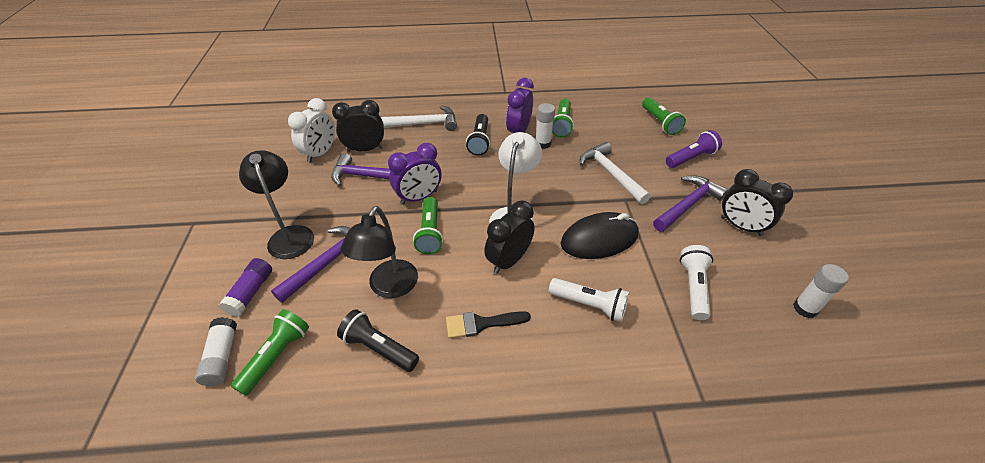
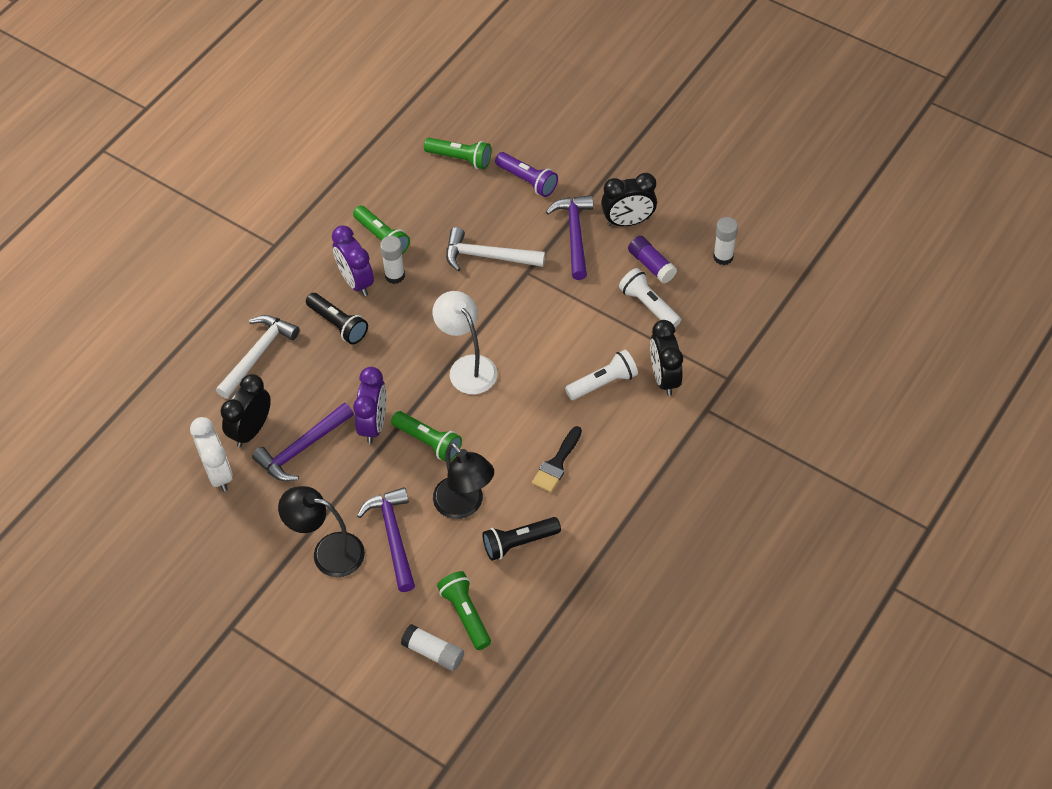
camera: 50 degrees left, 10 degrees up
(251, 292) = (377, 609): purple glue stick -> purple glue stick (651, 265)
(508, 260) = (513, 405): black clock -> black clock (664, 378)
(599, 239) = (550, 326): black mouse -> none
(691, 158) = (527, 180): purple flashlight -> purple flashlight turned 120 degrees clockwise

